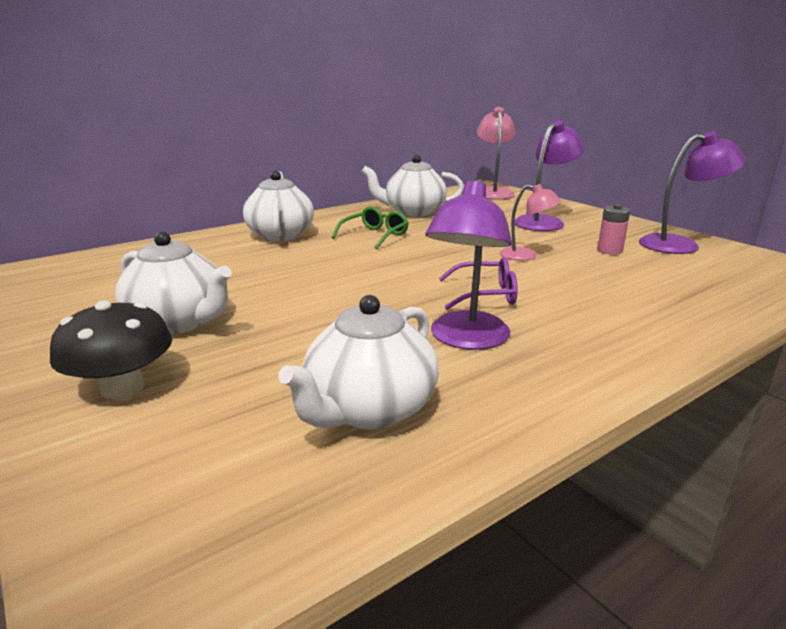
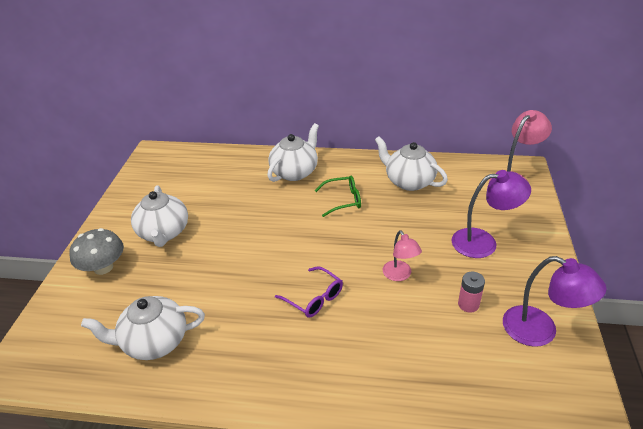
camera: 45 degrees right, 15 degrees up
(122, 388) = (103, 267): black mushroom -> grey mushroom
(466, 339) = (250, 327): purple lamp -> none

